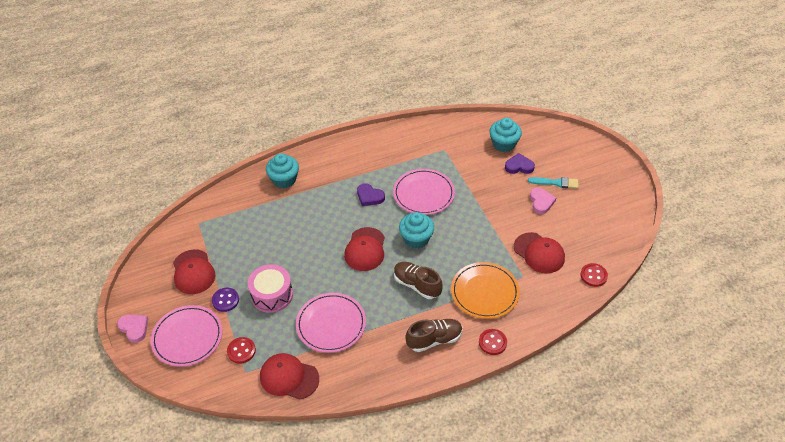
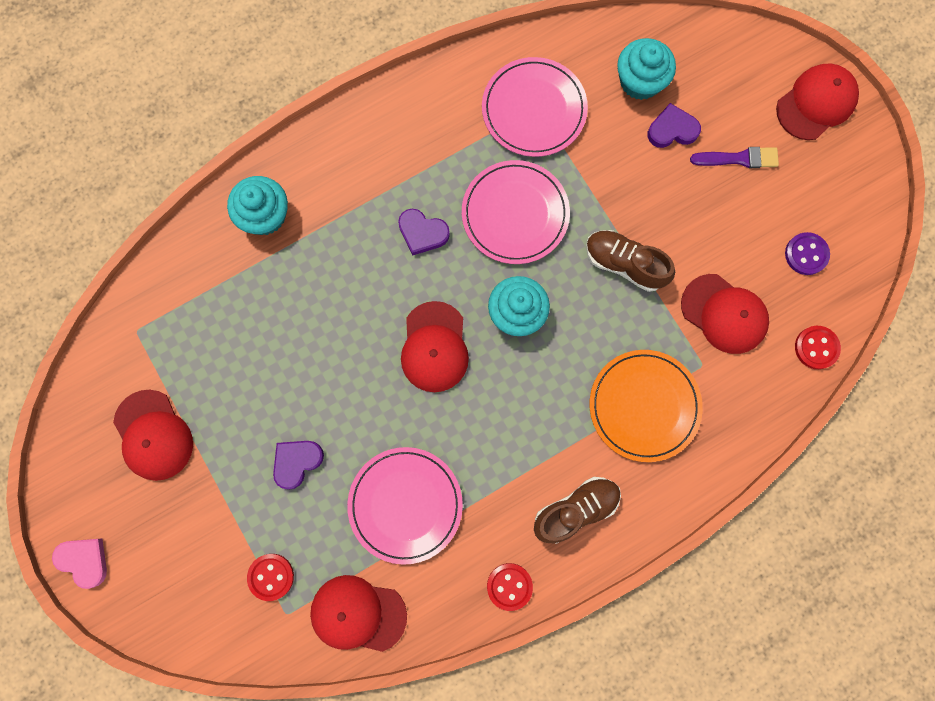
camera: 10 degrees left, 30 degrees up
(187, 337) = (177, 564): pink plate -> pink plate (534, 109)
(225, 300) = (222, 484): purple button -> purple button (806, 254)
(272, 295) = (296, 462): pink drum -> purple heart
(417, 285) = (532, 408): brown shoe -> brown shoe (624, 264)
(492, 342) = (668, 501): red button -> red button (509, 586)
(541, 202) = (717, 205): pink heart -> none
(555, 183) = (738, 159): turquoise brush -> purple brush
(603, 163) = (816, 103): none -> red cap

